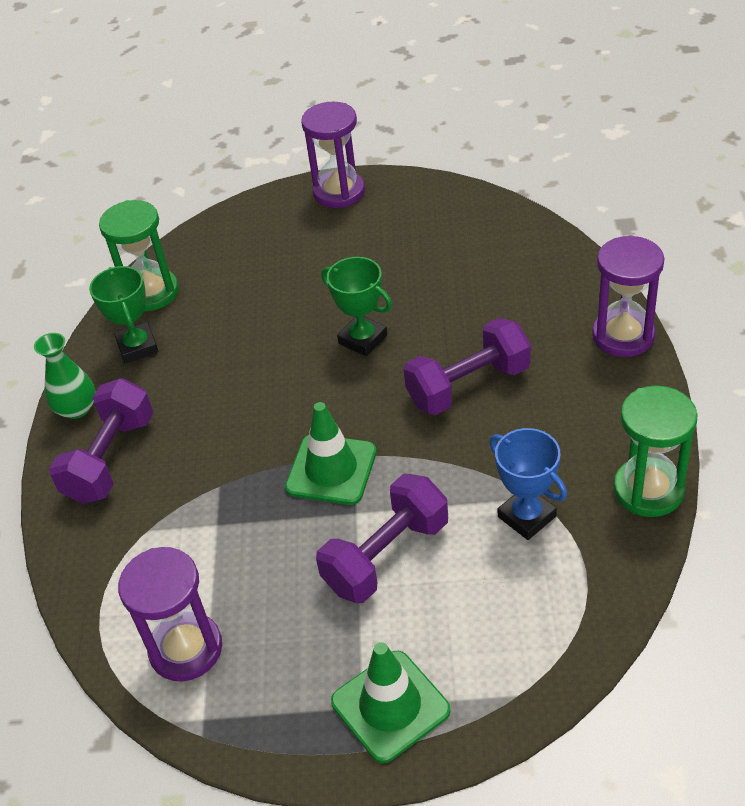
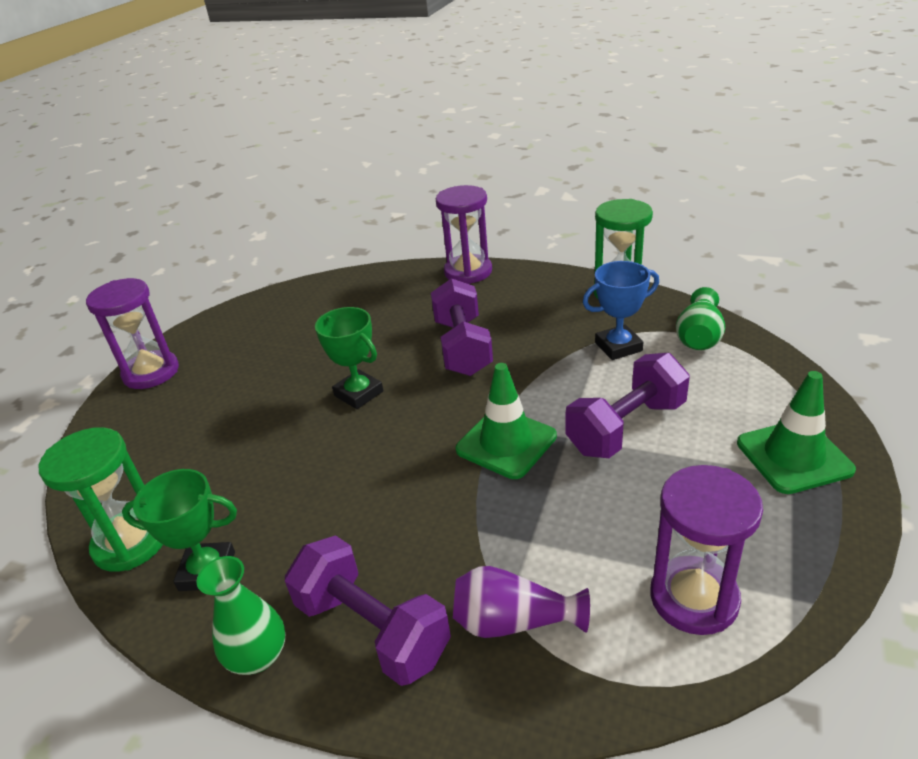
camera: 70 degrees left, 10 degrees down
(136, 537) = (513, 621): none -> purple vase
(363, 339) = (358, 393): green trophy -> green trophy turned 75 degrees clockwise
(386, 556) = (626, 427): purple dumbbell -> purple dumbbell turned 75 degrees clockwise
(583, 589) = (699, 336): none -> green vase

